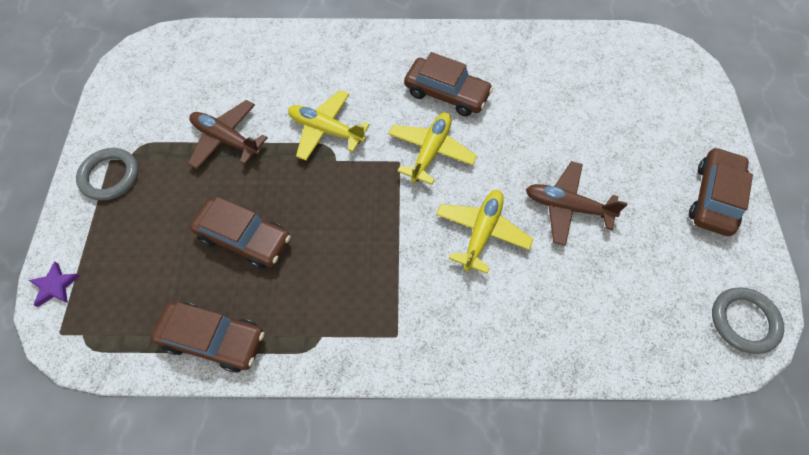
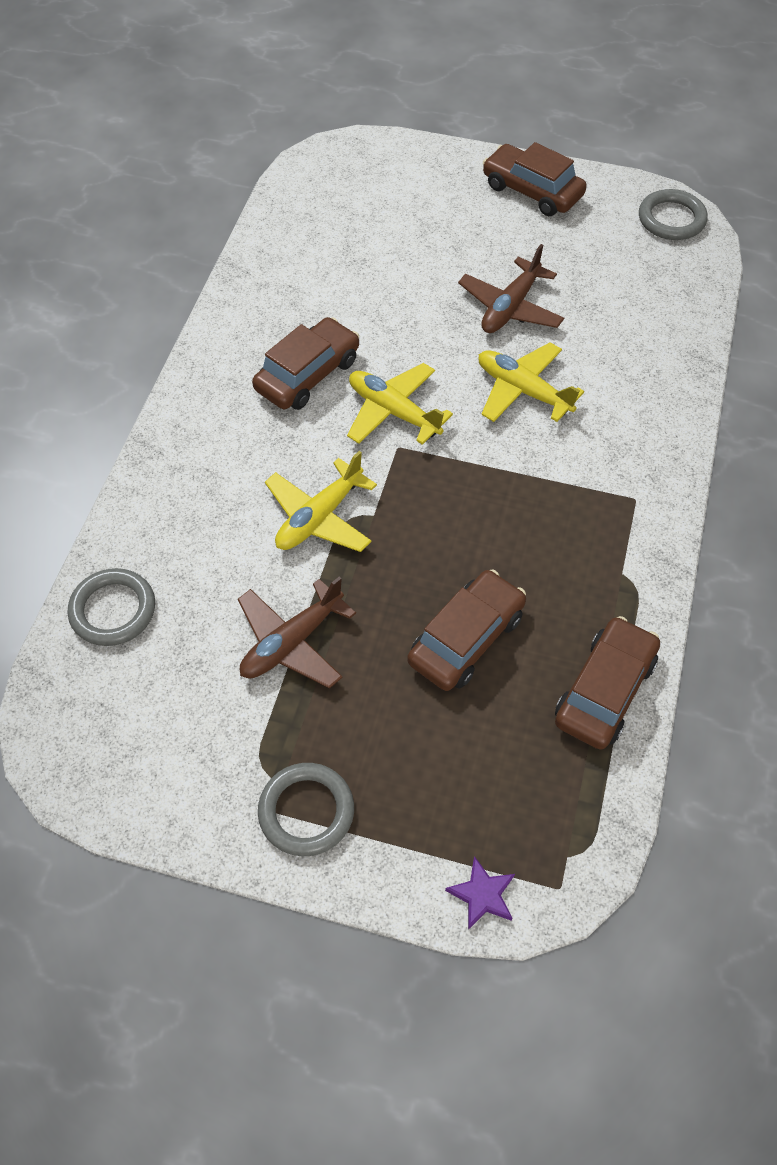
camera: 75 degrees left, 5 degrees down
(235, 48) = (113, 610): none -> grey ring

